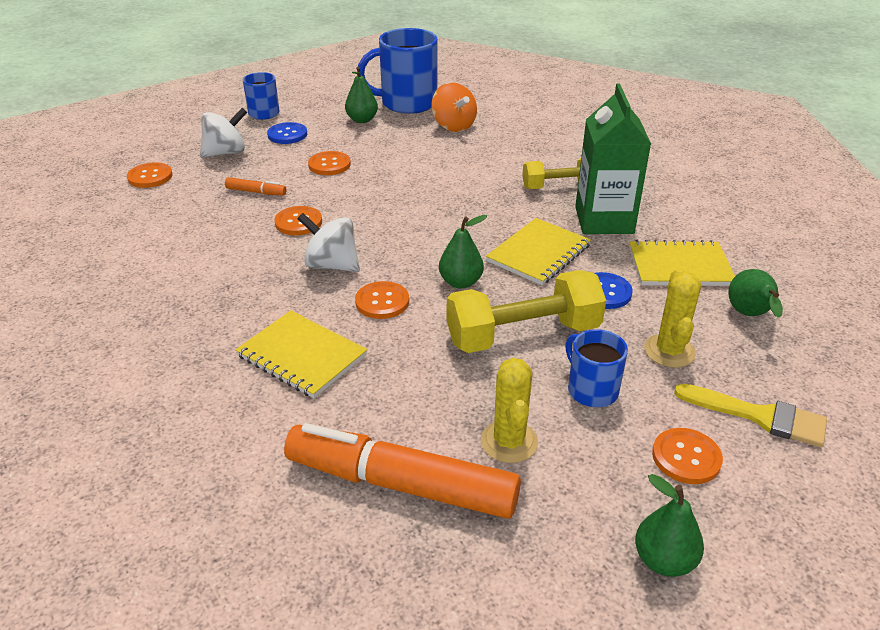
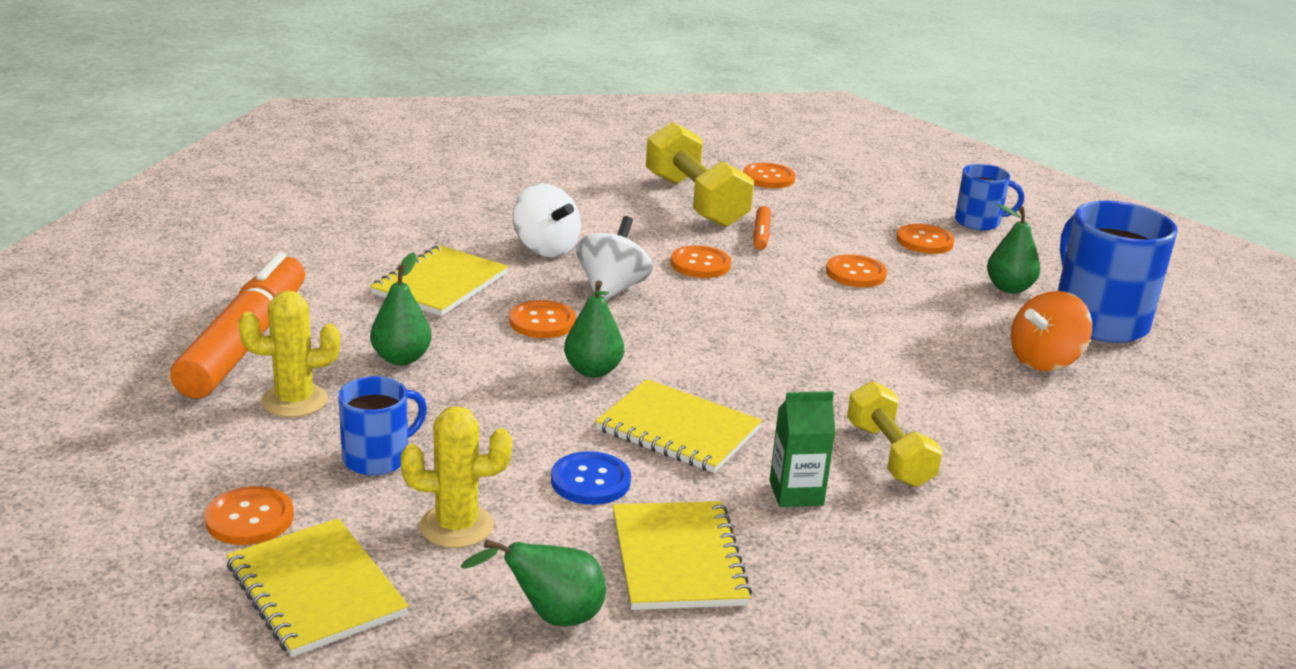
camera: 80 degrees right, 10 degrees down
(226, 152) = (850, 210): white spinning top -> white spinning top (545, 248)
(287, 135) = (924, 241): blue button -> orange button
(523, 334) = (486, 413): yellow dumbbell -> yellow dumbbell (695, 201)
(604, 220) = (796, 493): green carton -> green carton, size x0.52
(664, 560) = (104, 487): green pear -> green pear (401, 358)
(759, 416) = (316, 590): yellow brush -> yellow notebook

